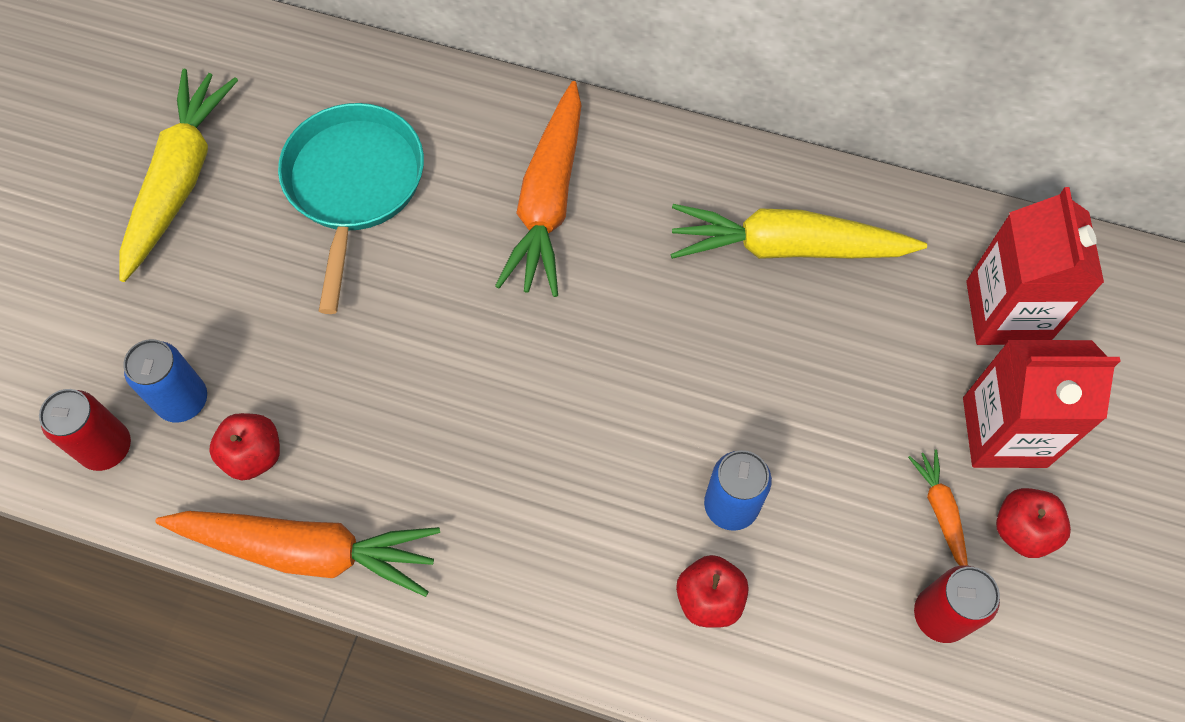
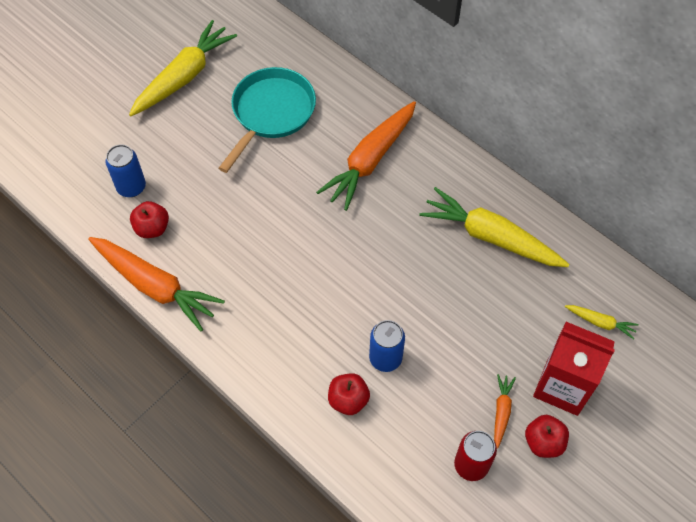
camera: 25 degrees right, 5 degrees down
(106, 447) = (83, 195): red can -> none
(1006, 312) = (600, 323): red carton -> yellow carrot

